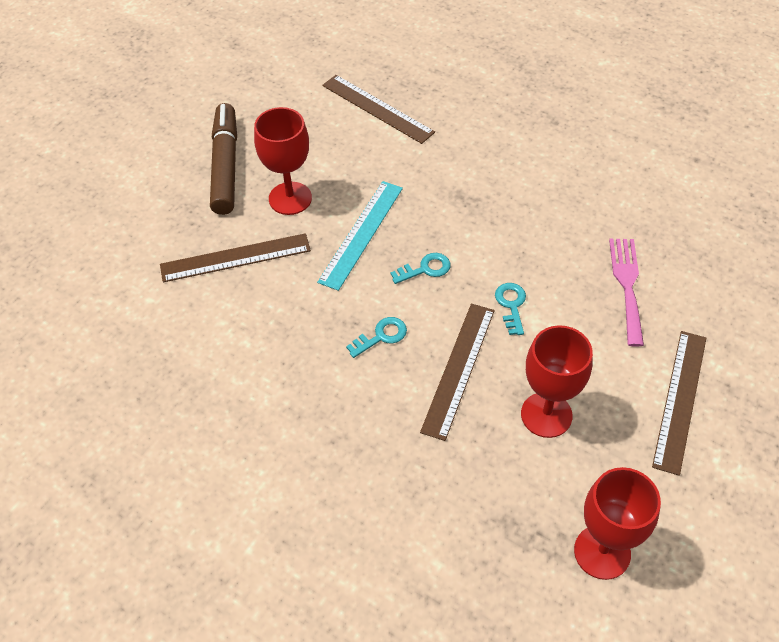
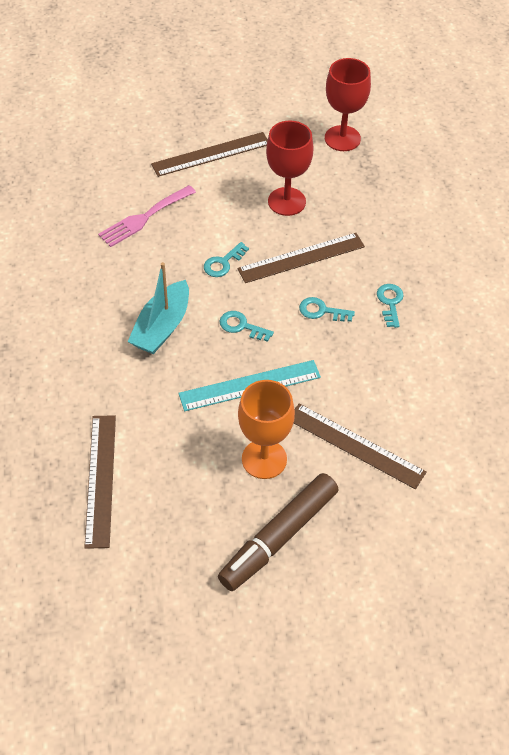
camera: 135 degrees left, 0 degrees up
(290, 198) = (264, 459): red goblet -> orange goblet
(334, 396) = (390, 302): none -> turquoise key
(479, 218) = (162, 327): none -> turquoise boat

